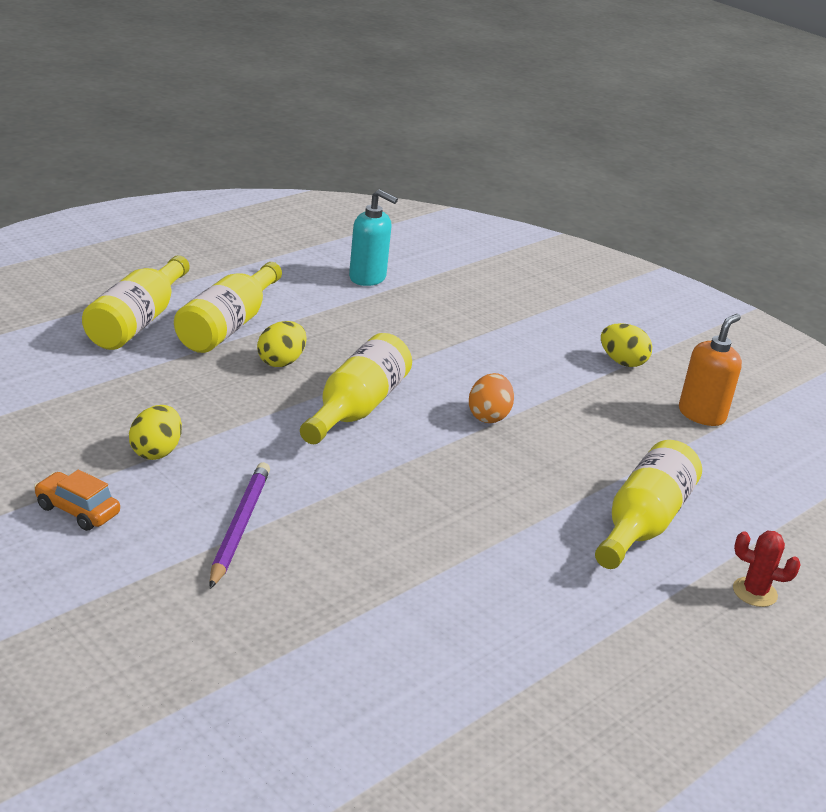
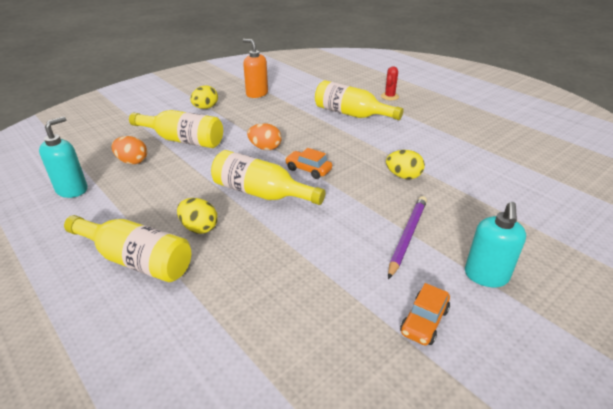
camera: 85 degrees left, 5 degrees up
(137, 322) = (116, 323): yellow bottle -> yellow bottle (183, 140)
(140, 583) = (486, 276): none -> turquoise soap dispenser
(156, 451) = (334, 285): yellow egg -> yellow egg (403, 176)
(239, 526) = (407, 236): purple pencil -> purple pencil turned 105 degrees clockwise
(422, 453) = (308, 170): none -> orange car
(437, 310) = (132, 161): none -> orange egg

